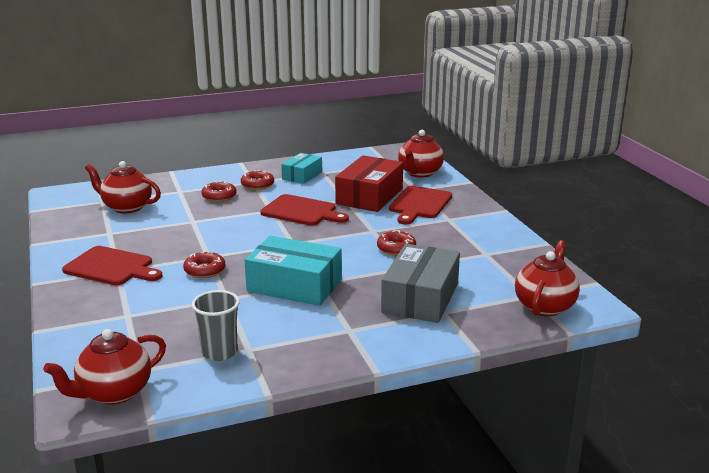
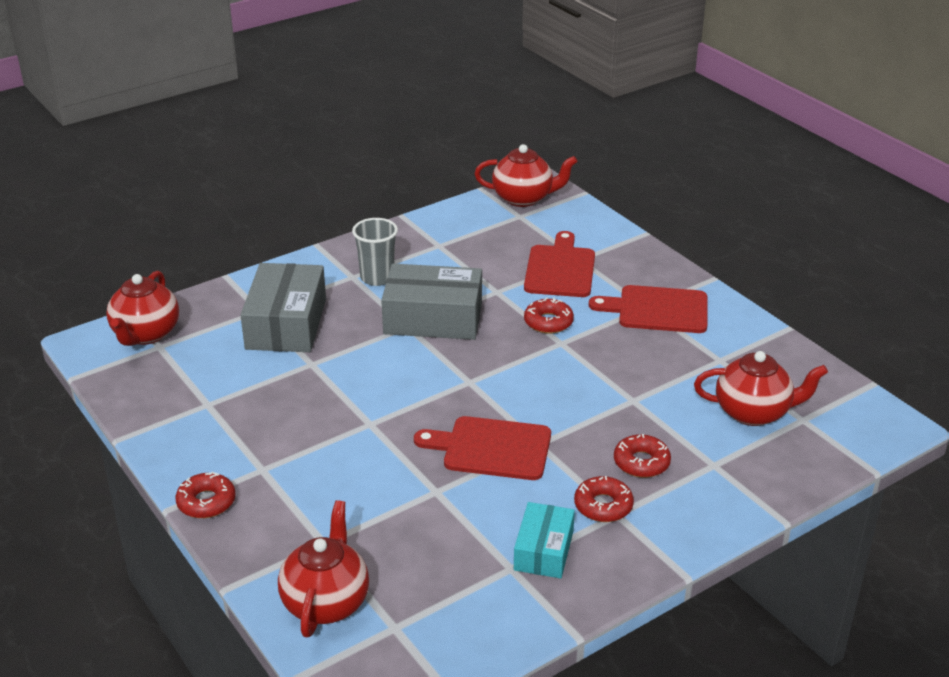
camera: 165 degrees right, 10 degrees up
(114, 393) = (524, 198): red teapot -> red teapot turned 60 degrees clockwise
(219, 352) = (463, 239): grey cup -> grey cup (377, 277)
(294, 285) = (433, 318): turquoise box -> grey box
(369, 196) = (400, 507): red box -> none
(396, 248) = (329, 394): red donut -> red donut (206, 502)
(419, 204) = (312, 499): red cutting board -> red cutting board (560, 269)

